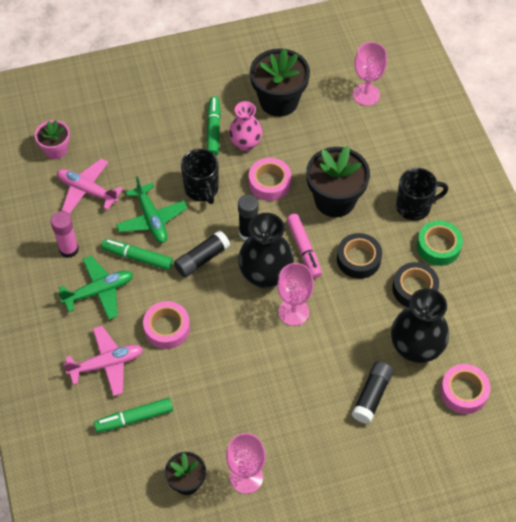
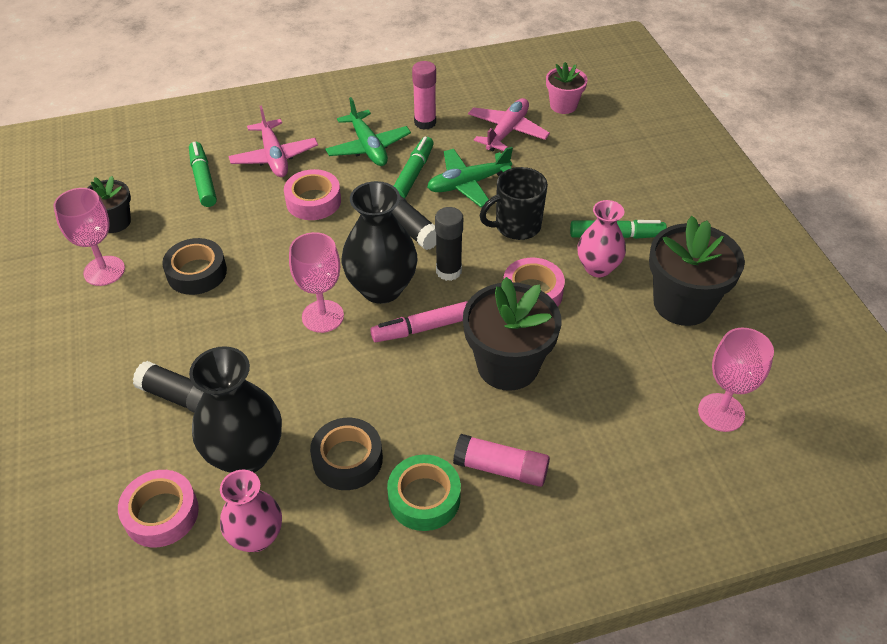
camera: 90 degrees right, 10 degrees down
(358, 259) = (403, 390): black tape -> black tape (197, 272)
(414, 207) = (501, 468): black mug -> pink glue stick
(474, 335) = (256, 537): none -> pink vase

